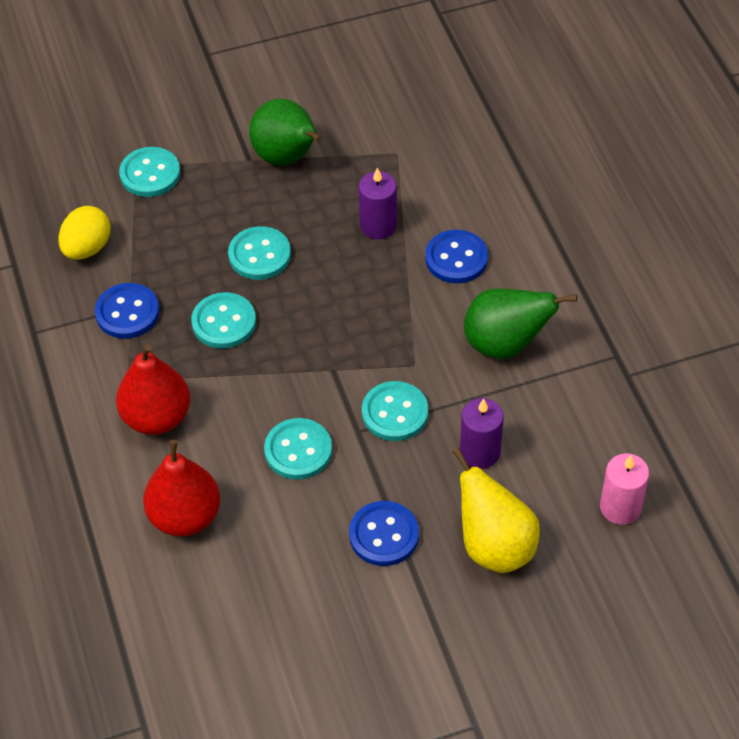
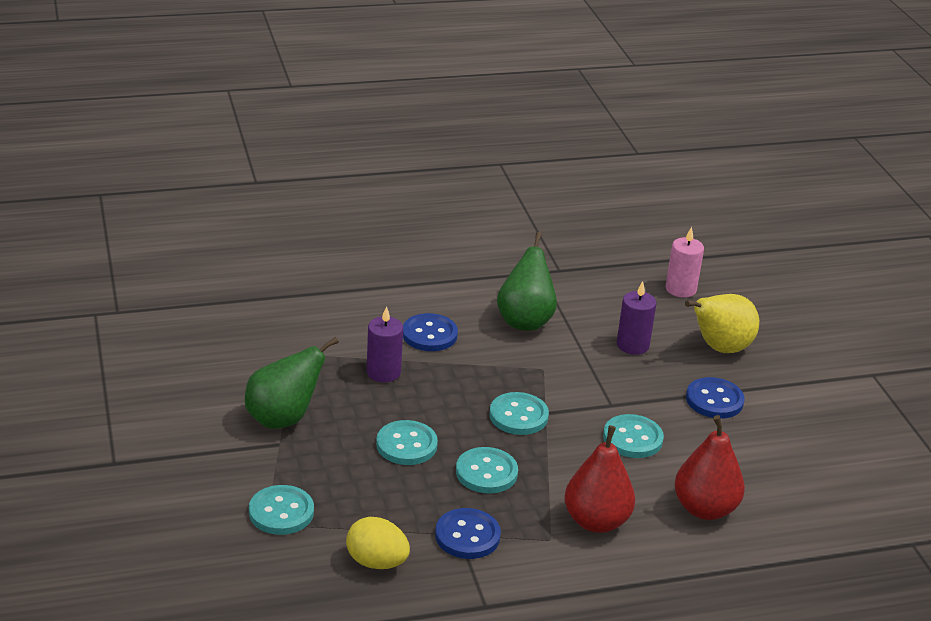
camera: 90 degrees left, 20 degrees down
(395, 413) = (593, 383): turquoise button -> turquoise button (518, 416)

